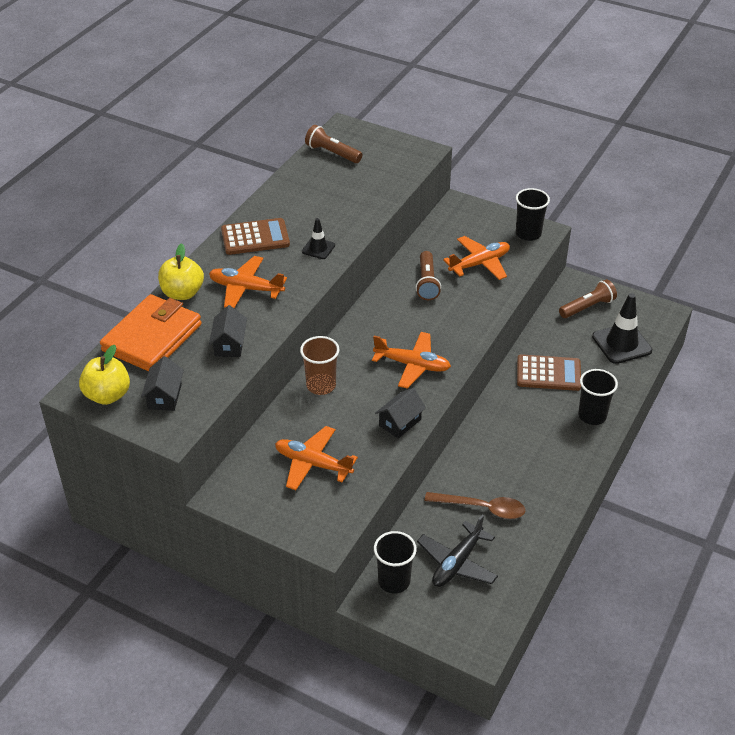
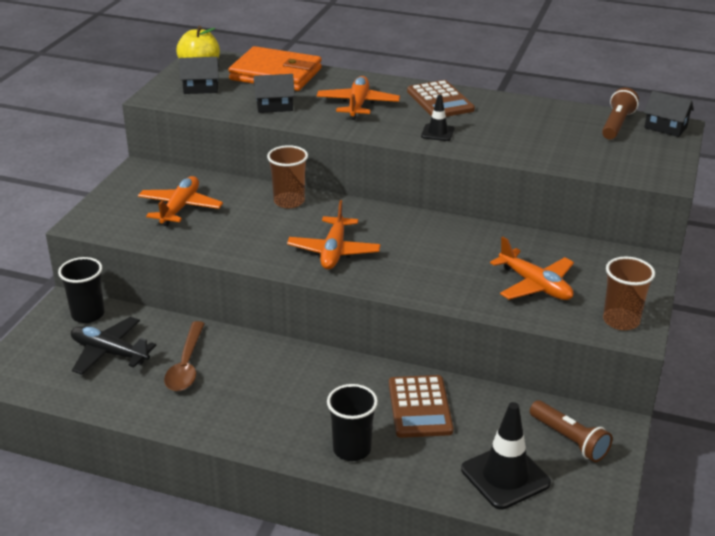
camera: 80 degrees right, 10 degrees down
(182, 293) = (341, 79): yellow apple -> none
(400, 422) = (243, 251): black house -> black house (665, 127)
(427, 283) = (479, 250): brown flashlight -> none
(528, 234) = (621, 321): black cup -> brown cup

